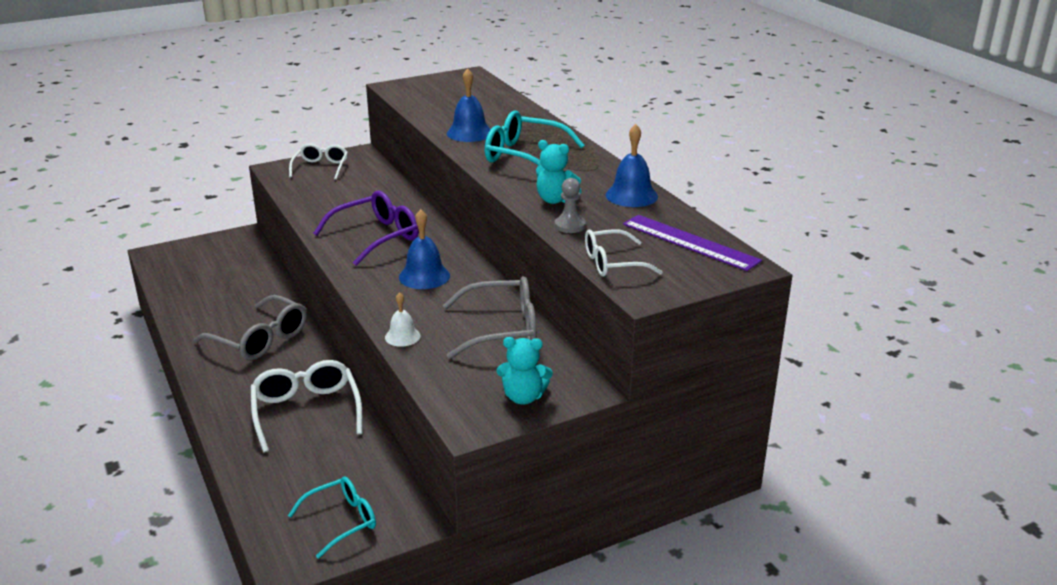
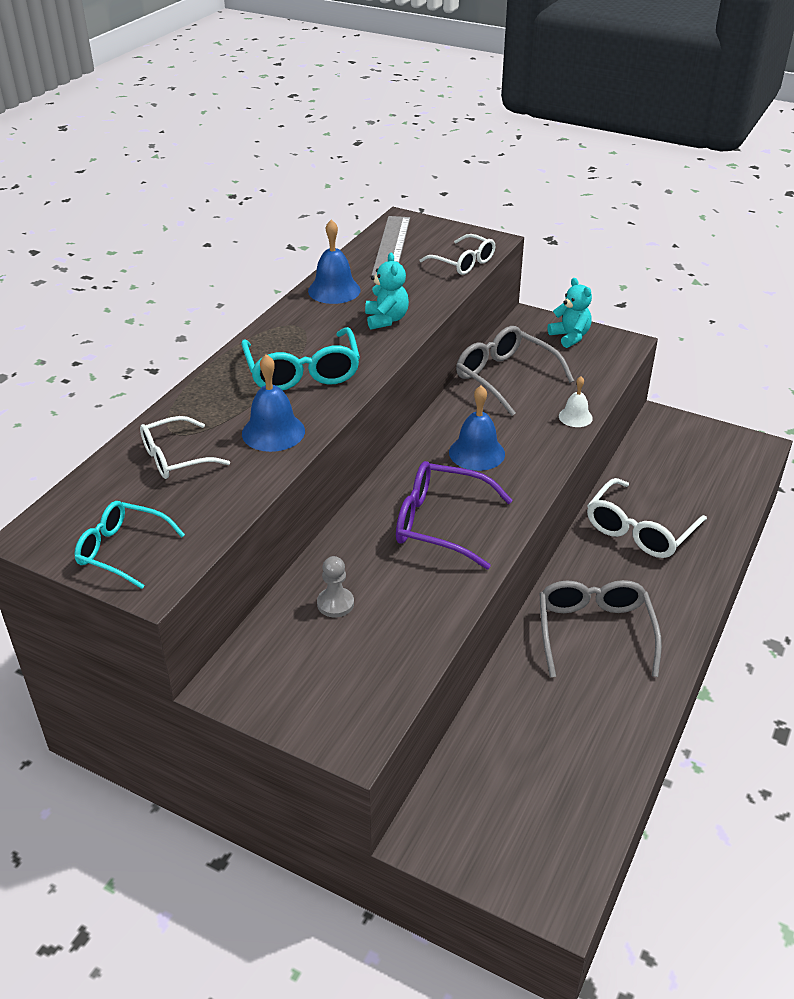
camera: 125 degrees left, 10 degrees up
(321, 167) = (309, 692): white glasses -> white glasses (175, 458)
(342, 521) = (703, 446): turquoise glasses -> turquoise glasses (122, 550)
(570, 226) = (426, 297): grey pawn -> grey pawn (335, 603)
(690, 242) = (391, 246): purple ruler -> grey ruler

